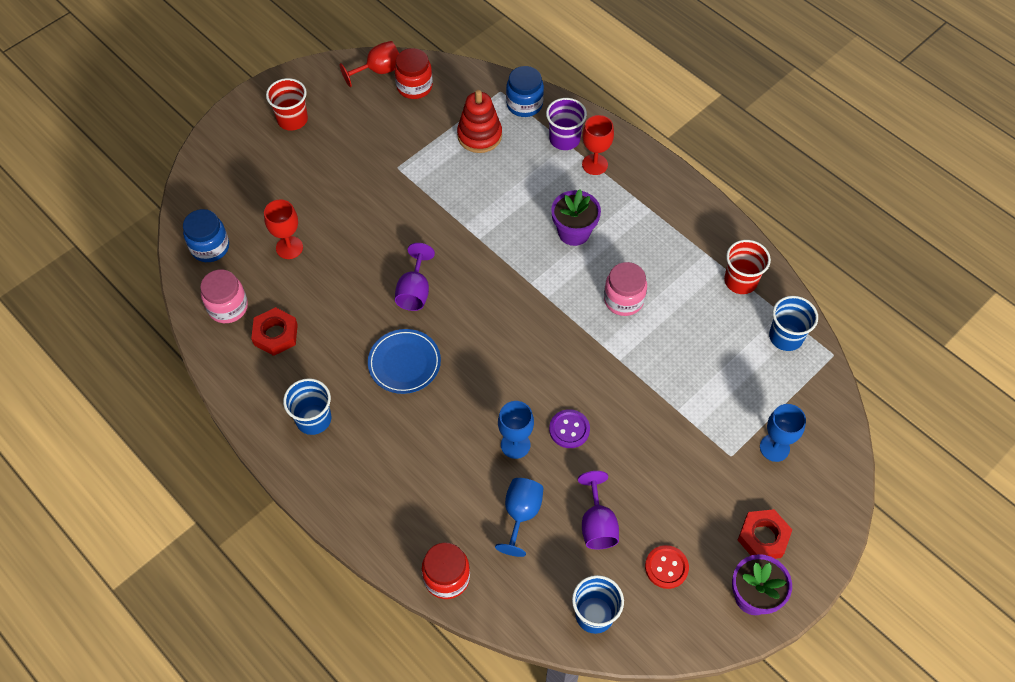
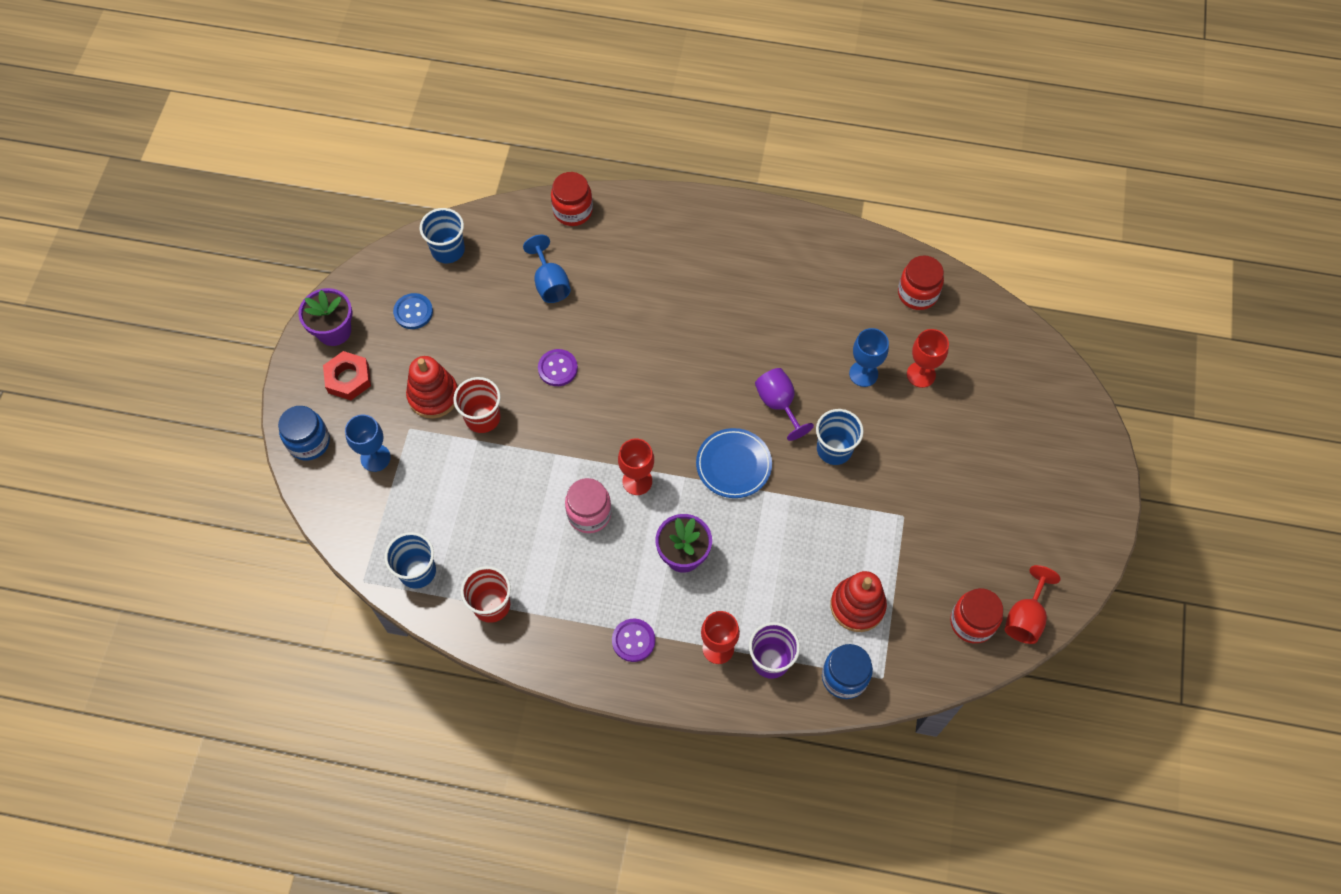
camera: 145 degrees right, 5 degrees up
(210, 247) = (986, 332): blue jar -> blue jar (309, 442)
(228, 307) = (917, 294): pink jar -> red jar
(275, 334) = (857, 296): red nut -> none
(292, 119) = (1049, 502): red cup -> red cup (482, 417)
(313, 419) = (765, 254): blue cup -> blue cup (834, 449)
(404, 363) = (733, 338): blue plate -> blue plate (733, 465)
(515, 445) = (592, 330): blue goblet -> blue goblet (863, 374)
(569, 301) = (637, 481): none -> red goblet
(597, 524) = (486, 311): purple goblet -> none
(650, 201) = (633, 640): none -> purple button
(666, 567) = (413, 312): red button -> blue button
(693, 472) = (433, 396): none -> red stacking toy

